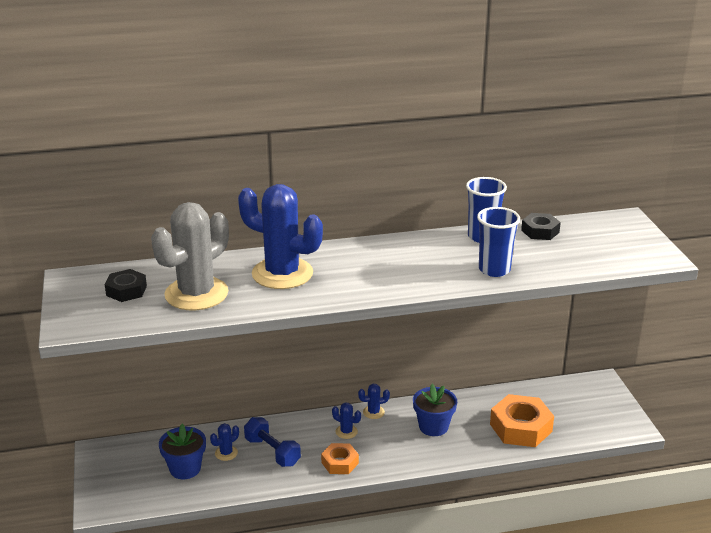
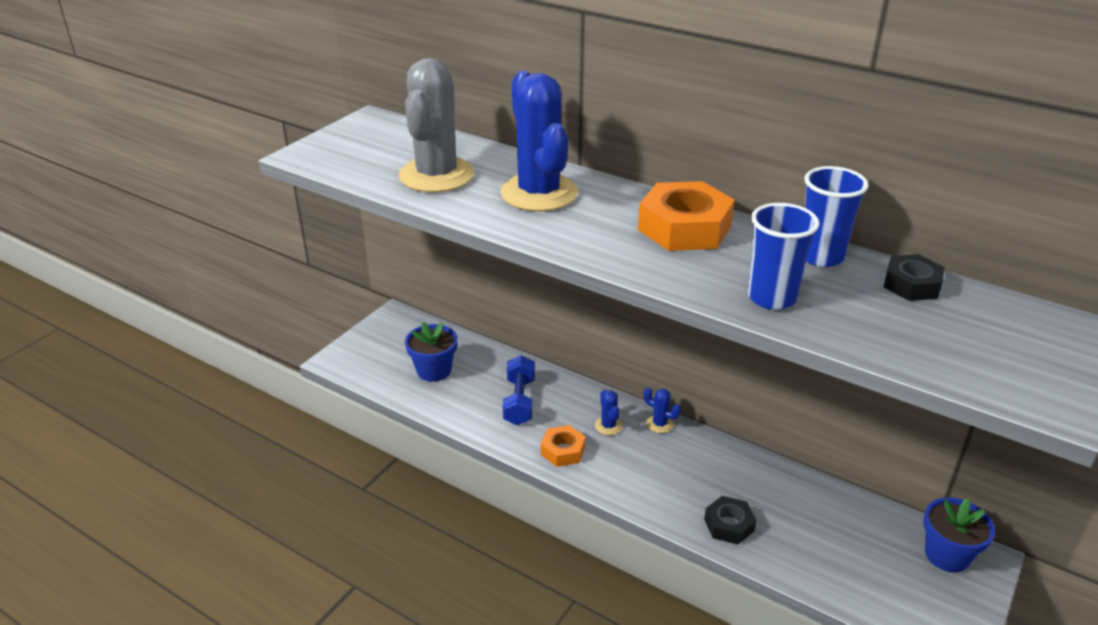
camera: 45 degrees right, 5 degrees up
(126, 290) = (391, 147): black nut -> black nut (729, 525)
(196, 294) = (436, 175): grey cactus -> grey cactus turned 75 degrees counterclockwise
(226, 453) = (481, 378): blue cactus -> none
(433, 426) = (702, 477): blue flower pot -> blue flower pot (947, 555)
(521, 428) = (801, 542): orange nut -> orange nut (684, 228)

